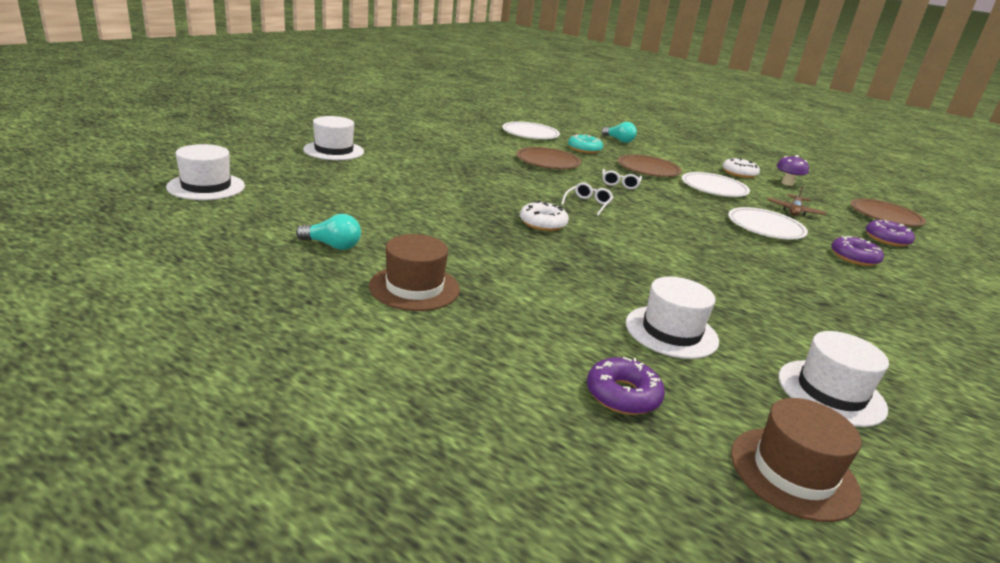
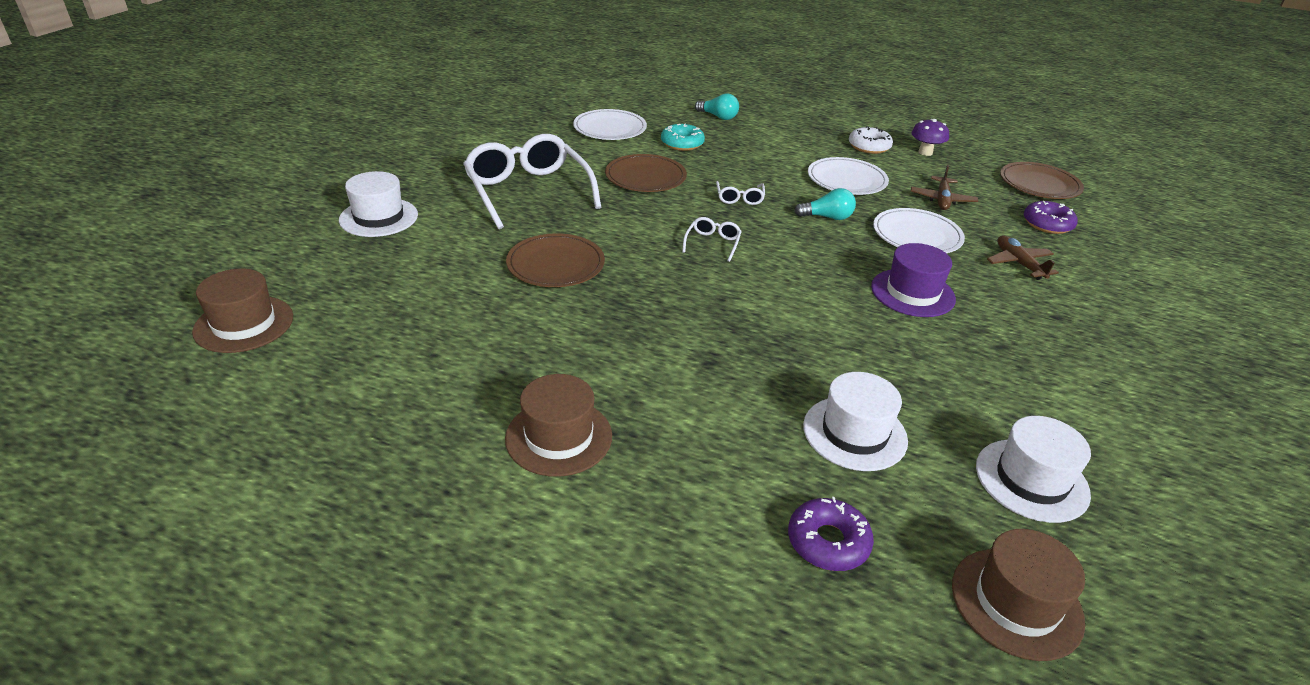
camera: 10 degrees left, 10 degrees up
(206, 186) = (244, 324): white hat -> brown hat
(332, 245) = (439, 391): turquoise light bulb -> turquoise light bulb (827, 217)
(452, 155) = (528, 191): none -> white glasses
(543, 223) = (671, 290): white donut -> none
(648, 169) = (765, 163): brown plate -> brown plate (555, 264)
(751, 258) = (912, 293): none -> purple hat
(854, 257) = (1019, 263): purple donut -> brown plane

